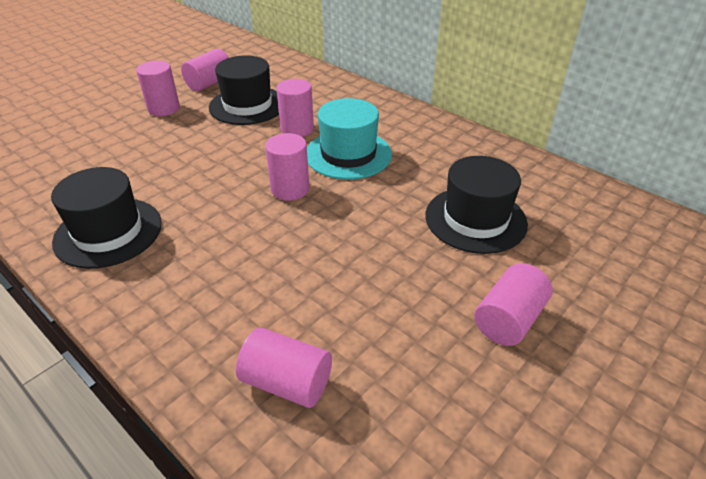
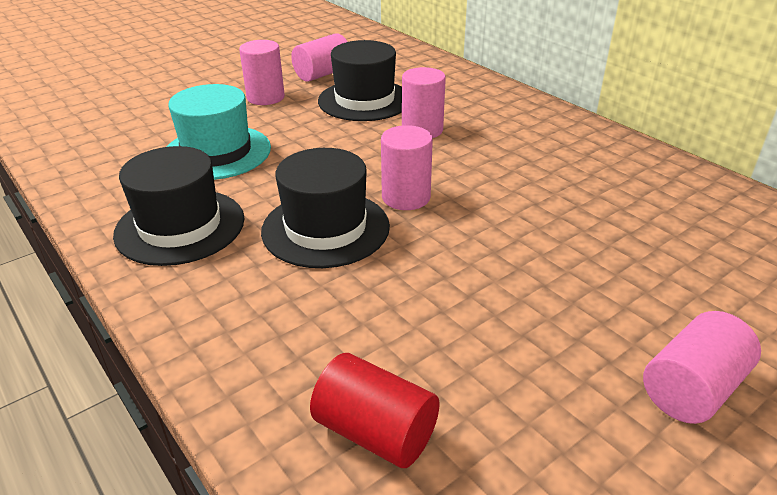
camera: 10 degrees right, 5 degrees down
(287, 382) = (375, 432): pink cylinder -> red cylinder
(348, 154) = (484, 163): turquoise hat -> turquoise hat (217, 152)
(475, 219) = (649, 255): black hat -> black hat (325, 228)

